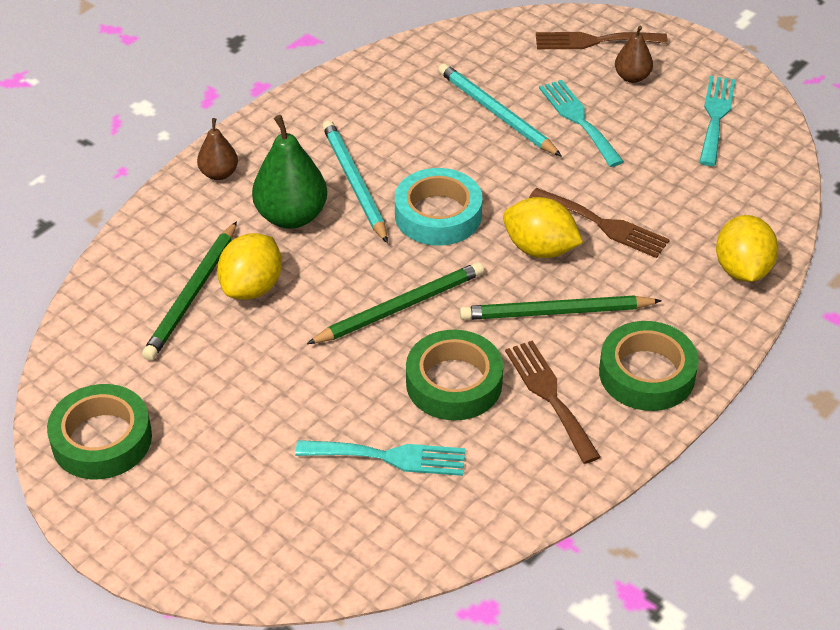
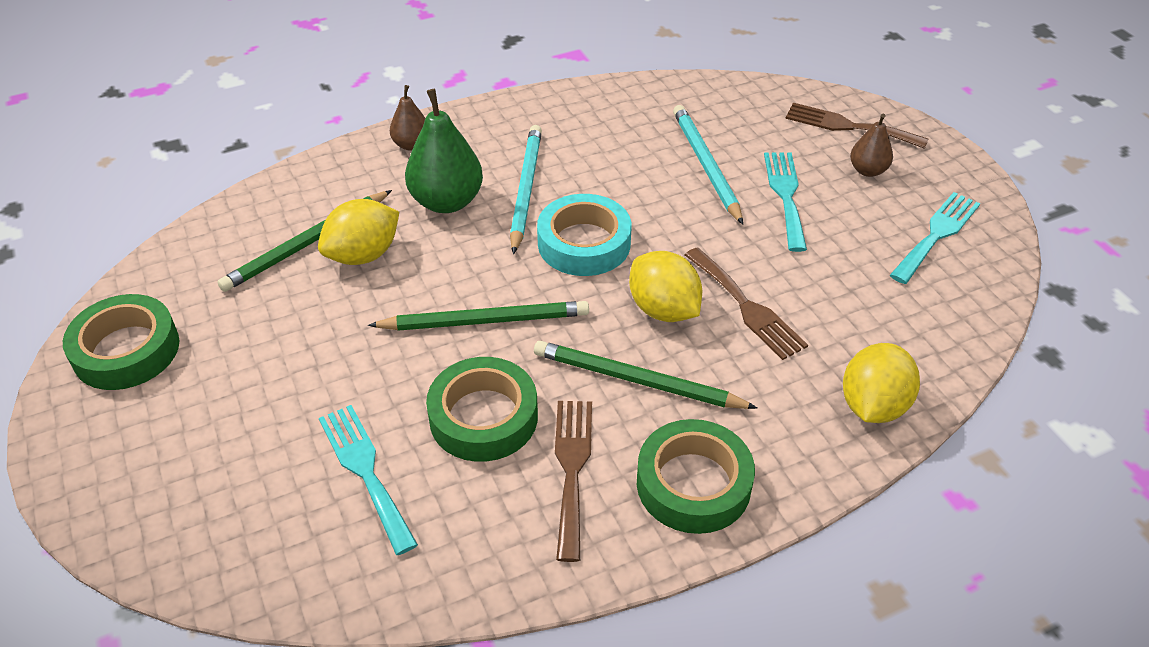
camera: 25 degrees right, 0 degrees up
(389, 457) = (365, 471): turquoise fork -> turquoise fork turned 150 degrees counterclockwise

